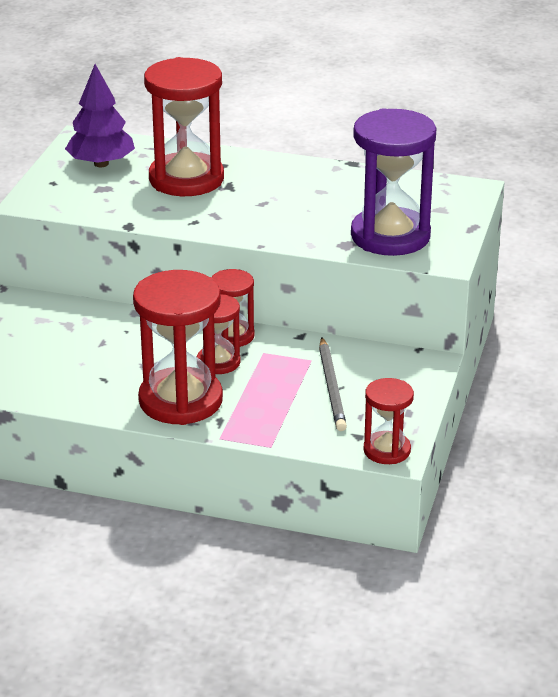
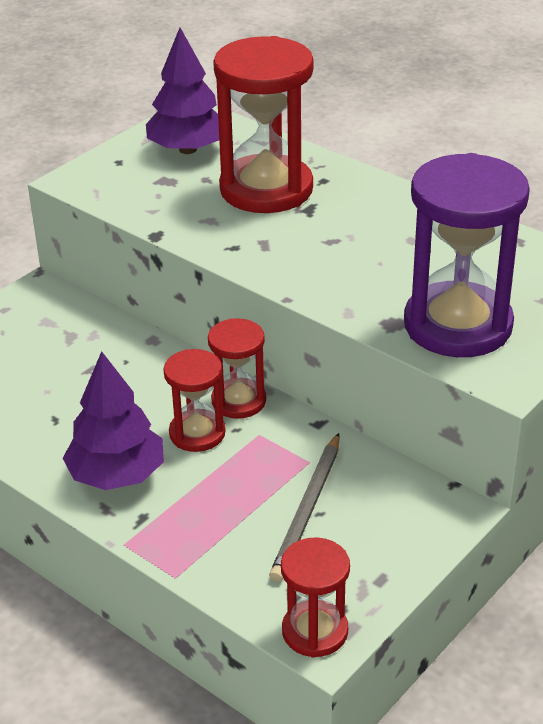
camera: 25 degrees right, 5 degrees up
(180, 400) = (117, 475): red hourglass -> purple tree

